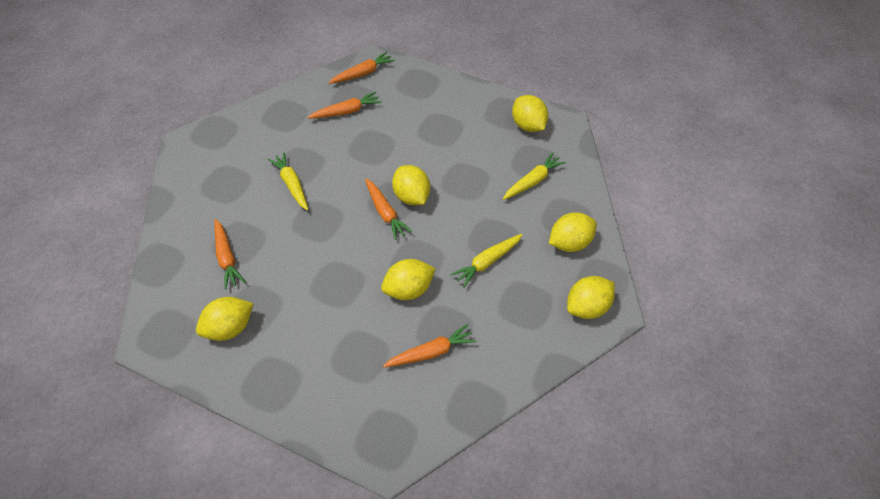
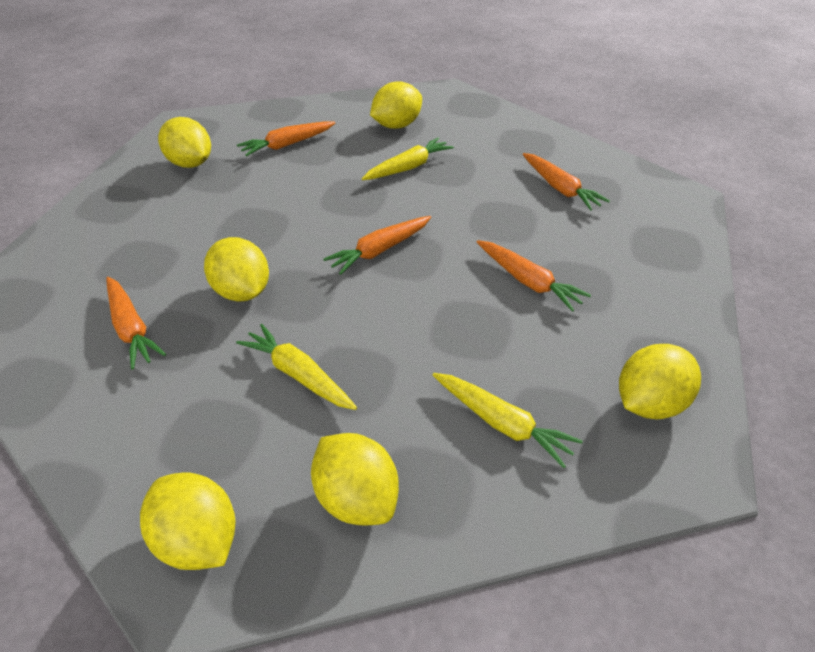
camera: 80 degrees right, 10 degrees down
(363, 73) = (647, 191): orange carrot -> orange carrot (528, 282)
(411, 197) = (417, 272): yellow lemon -> yellow lemon (396, 125)

